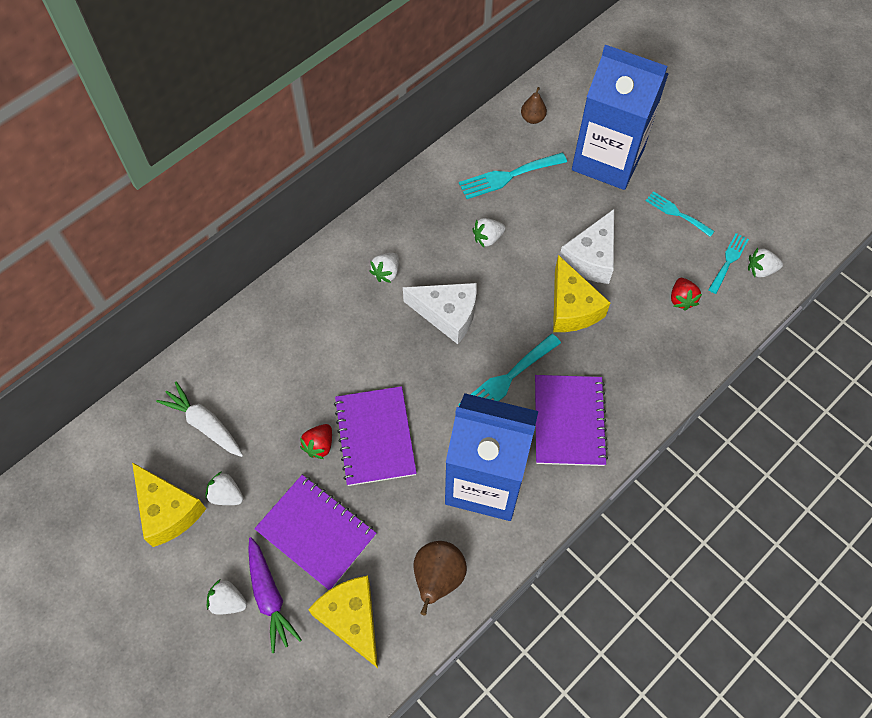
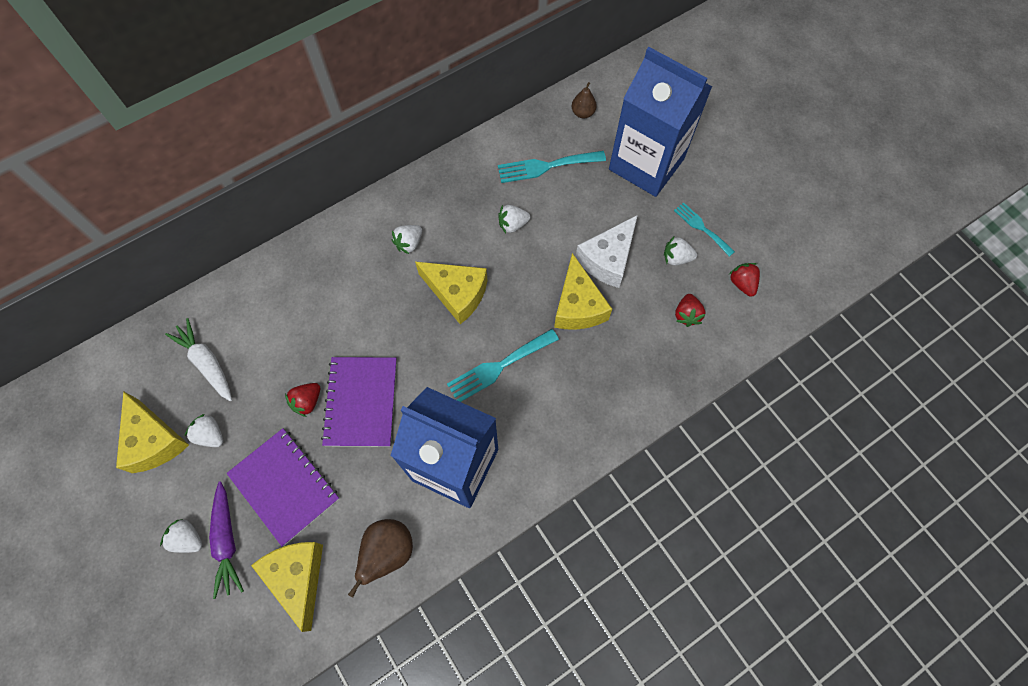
camera: 10 degrees right, 5 degrees up
(447, 314) = (457, 293): white cheese -> yellow cheese
(568, 421) = (549, 418): purple notebook -> none
(728, 261) = (742, 283): turquoise fork -> red strawberry
(760, 270) = (772, 298): white strawberry -> white strawberry (676, 258)

